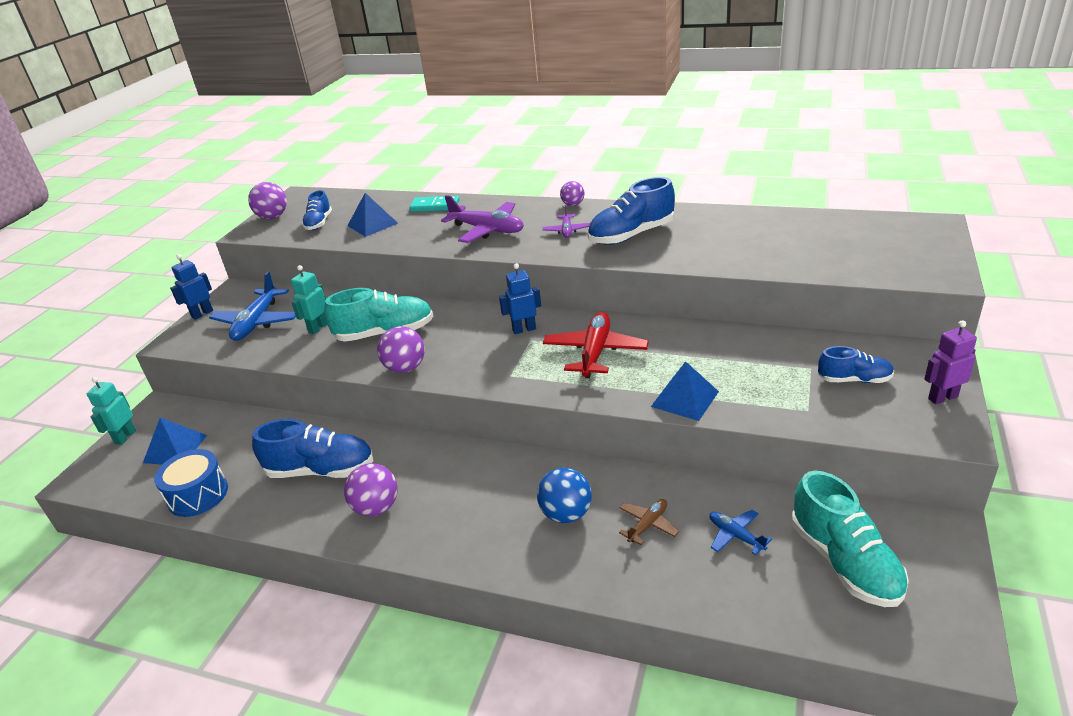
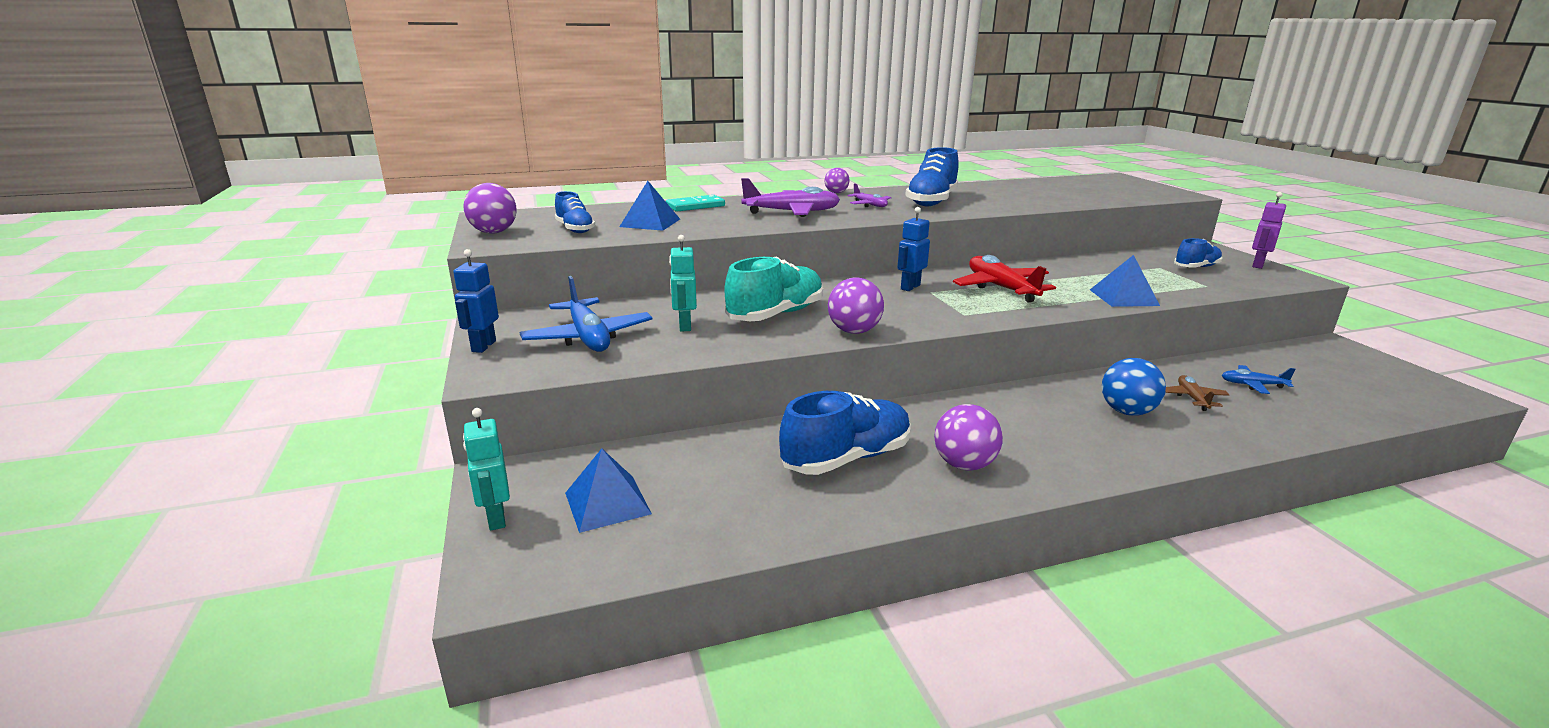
camera: 40 degrees left, 10 degrees down
(198, 495) = (729, 531): blue drum -> none
(844, 562) = (1331, 377): turquoise shoe -> none

